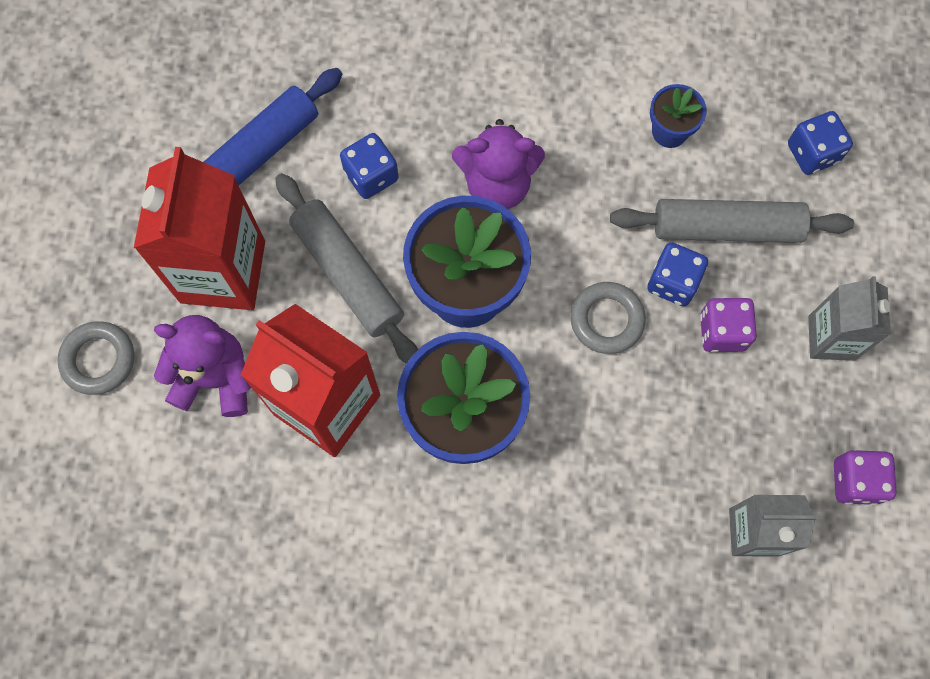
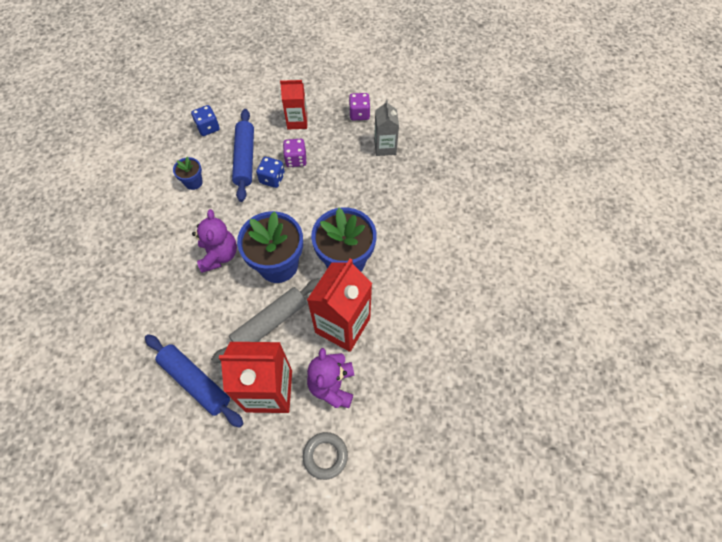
camera: 95 degrees left, 10 degrees down
(371, 176) = (212, 317): blue dice -> none
(606, 320) = (292, 204): grey ring -> none
(726, 228) = (245, 159): grey rolling pin -> blue rolling pin
(831, 338) = (297, 121): grey carton -> red carton

